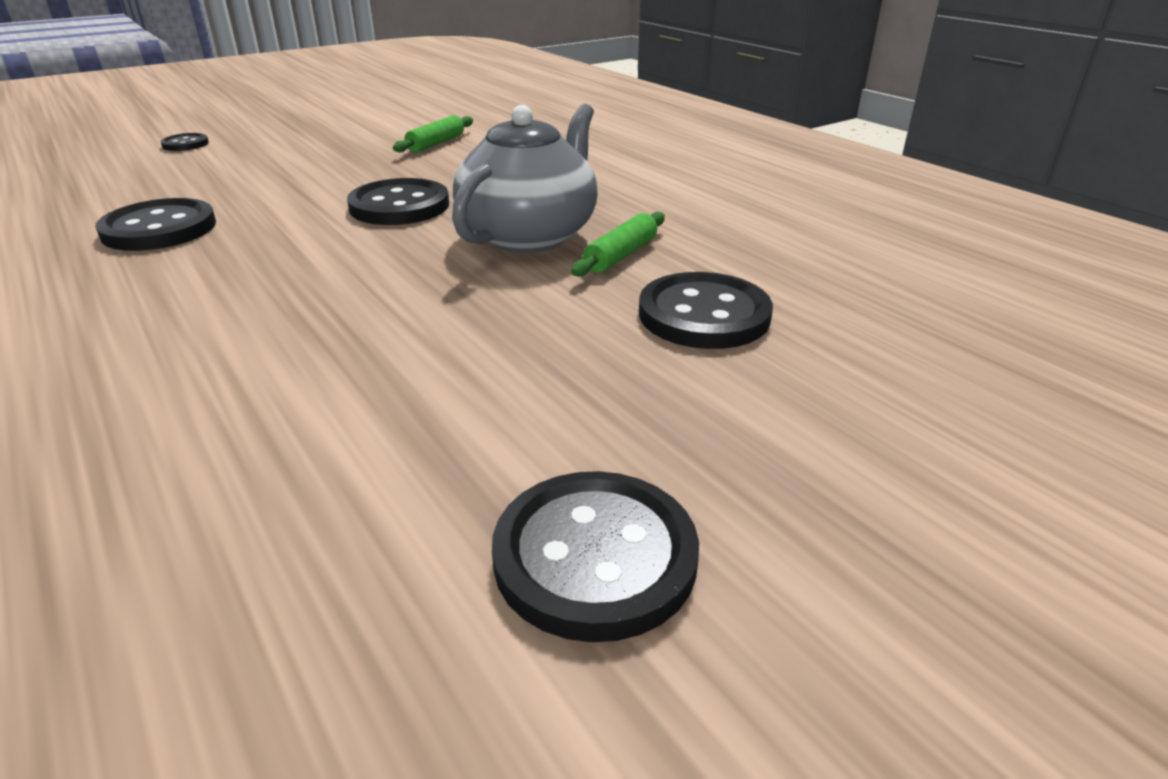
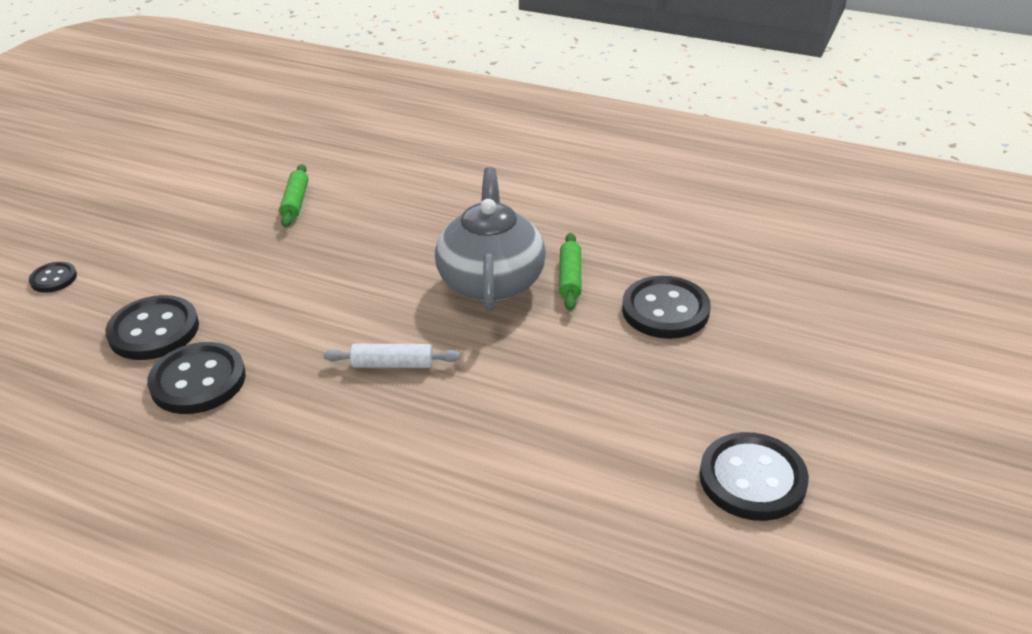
camera: 30 degrees left, 5 degrees up
(332, 268) = (393, 364): none -> white rolling pin
(399, 206) = (360, 286): black button -> black button (154, 330)

